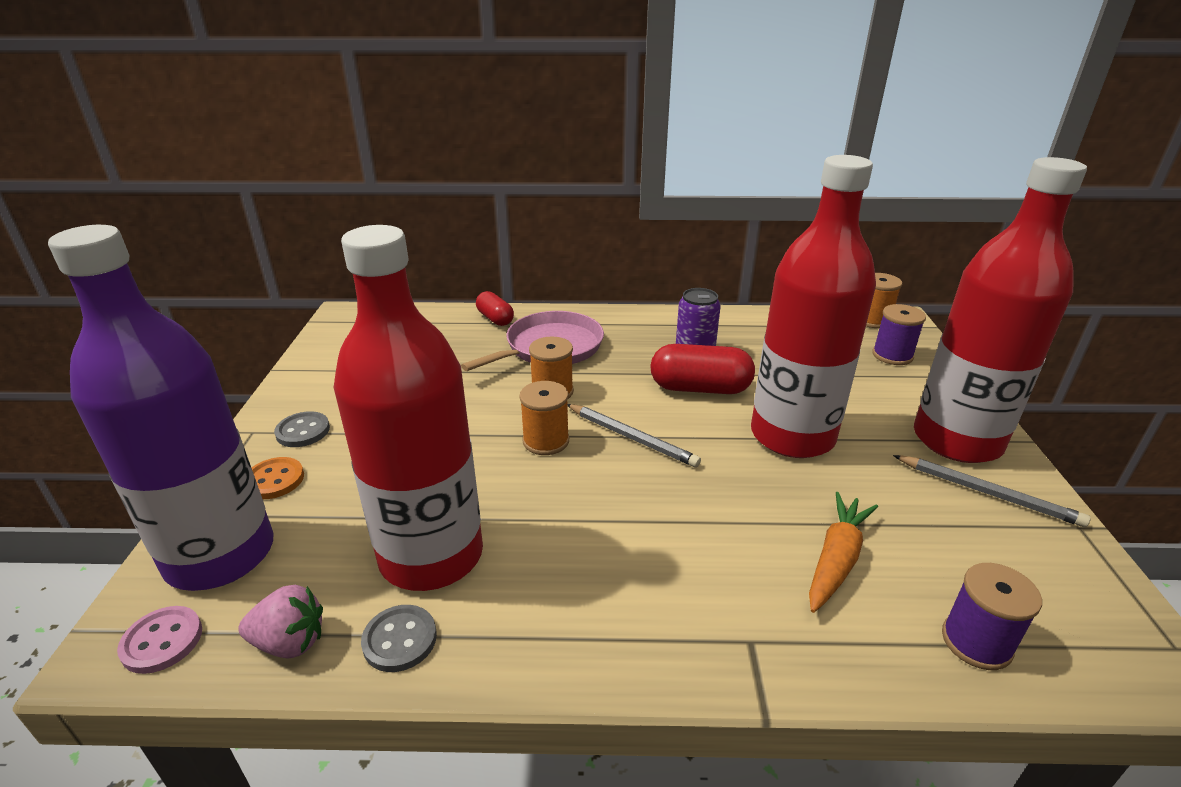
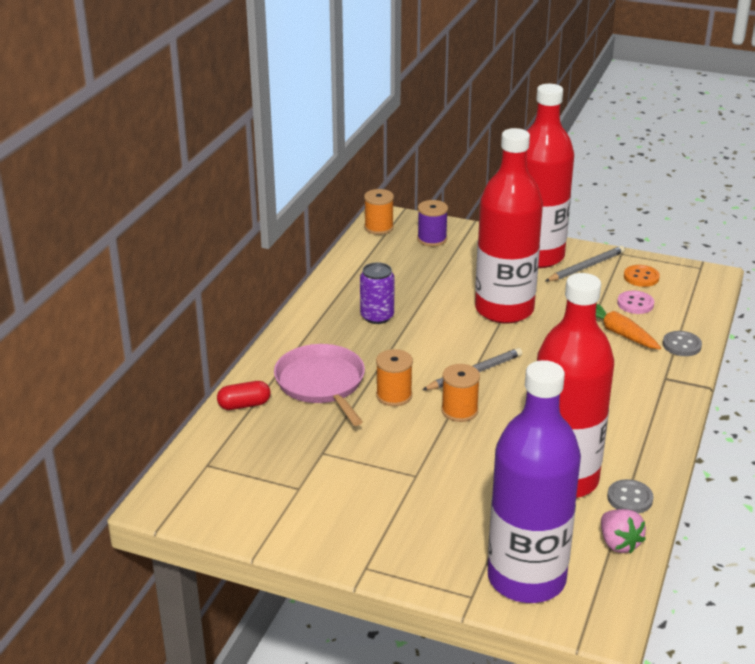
camera: 70 degrees left, 0 degrees up
(162, 641) = (601, 601): pink button -> pink button (635, 304)
(274, 480) = (445, 552): orange button -> orange button (641, 277)
(290, 642) = (618, 543): pink strawberry -> pink strawberry turned 135 degrees clockwise
(303, 431) = (381, 536): grey button -> grey button (681, 345)
(700, 388) = (428, 328): red capsule -> none
(976, 642) = (684, 315): purple spool -> none

